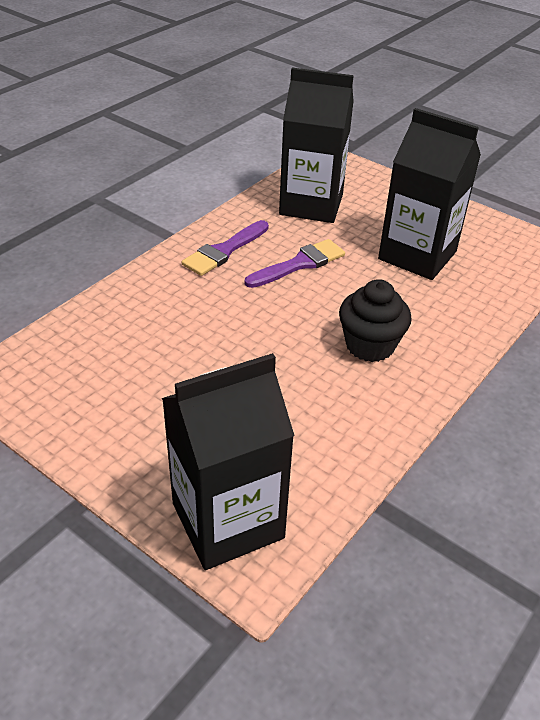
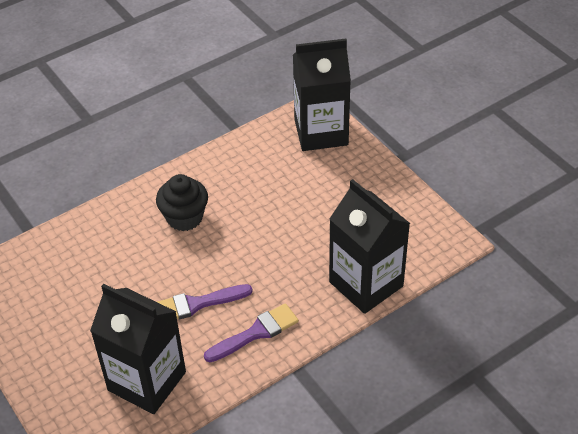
camera: 160 degrees left, 5 degrees up
(417, 255) = (91, 294): black carton -> black carton (366, 284)

